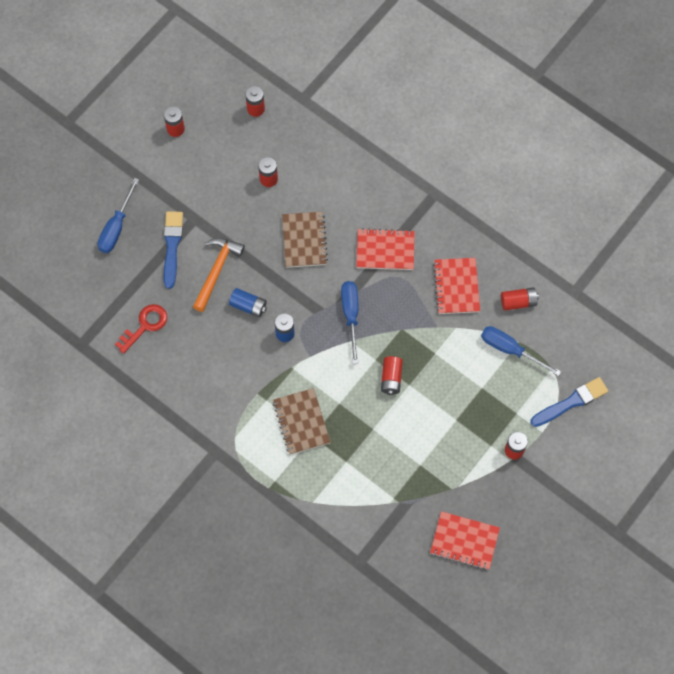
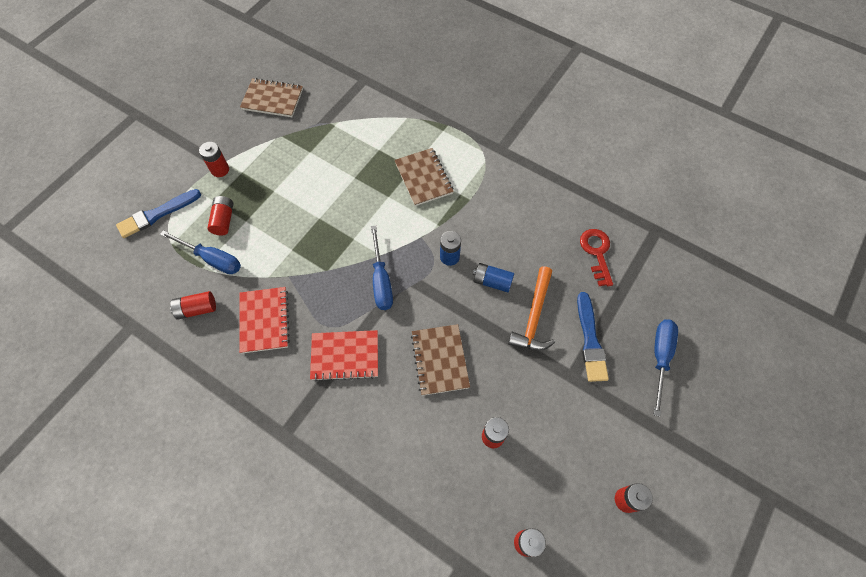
camera: 175 degrees right, 5 degrees down
(145, 326) = (597, 253): red key -> red key turned 135 degrees clockwise
(391, 378) = (337, 222): red battery -> red battery (223, 220)
(464, 541) = (272, 99): red notebook -> brown notebook

